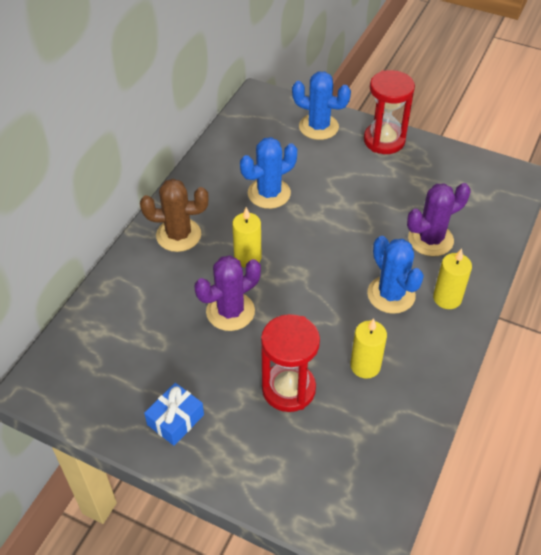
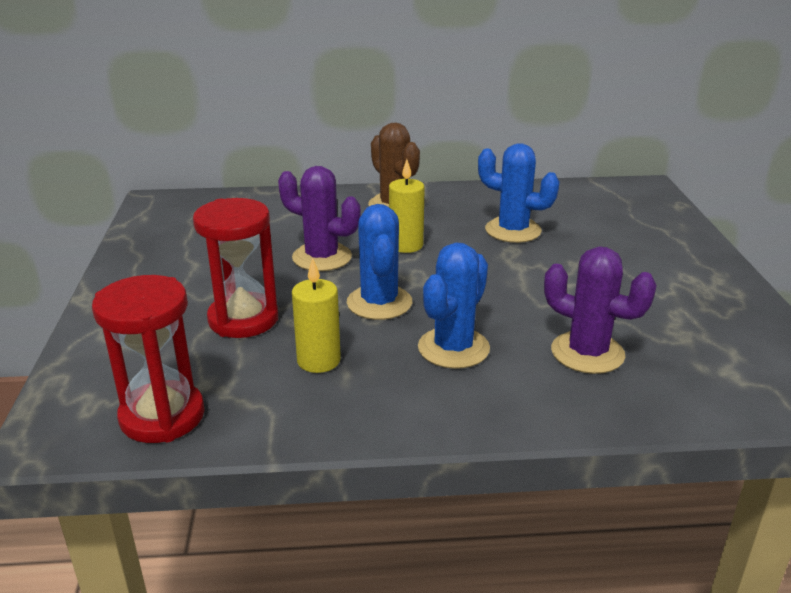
camera: 60 degrees right, 20 degrees down
(175, 420) = (159, 270): blue gift -> none
(318, 127) = (659, 228): blue cactus -> blue cactus (379, 303)
(384, 140) = (710, 272): red hourglass -> red hourglass (162, 416)
(447, 298) = (497, 395): yellow candle -> none

